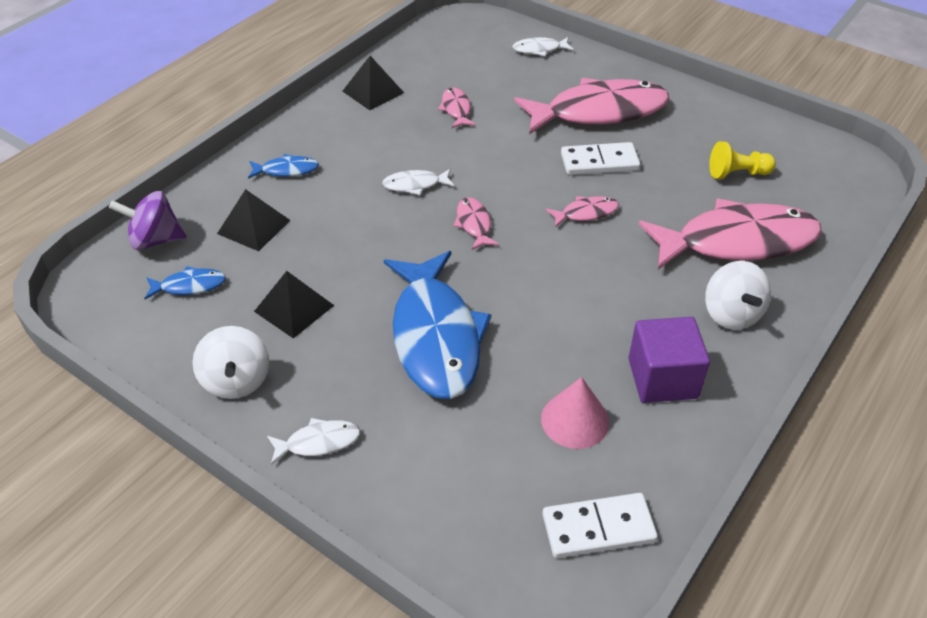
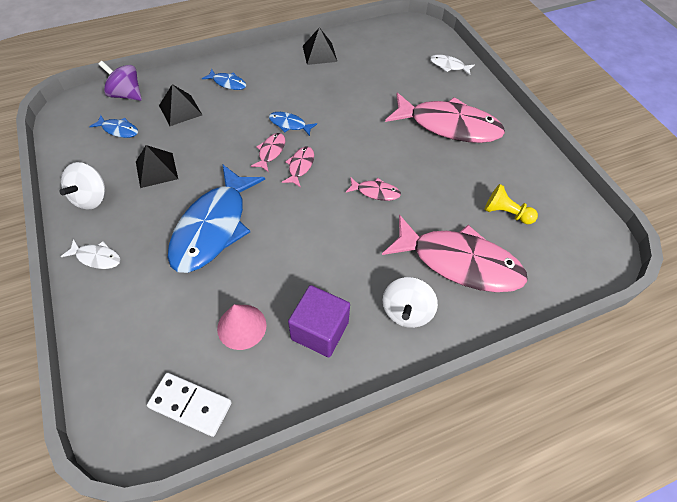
camera: 30 degrees right, 10 degrees up
(415, 185) = (289, 124): white fish -> blue fish
(456, 109) = (358, 85): pink fish -> pink fish (271, 152)
(599, 162) = (417, 161): white domino -> none

